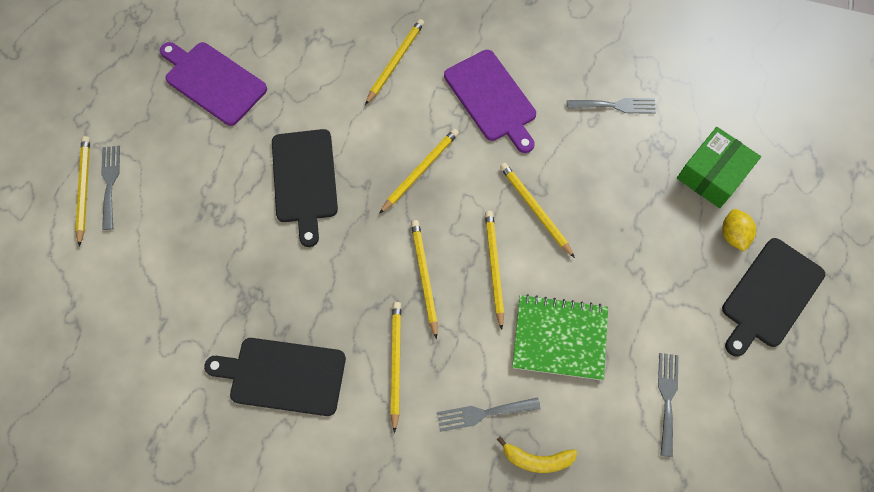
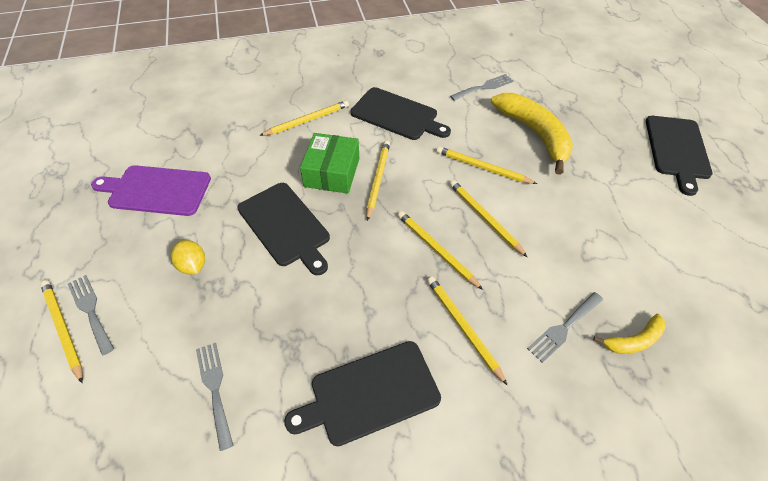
camera: 30 degrees left, 15 degrees down
(395, 61) = (307, 120): yellow pencil -> yellow pencil turned 60 degrees clockwise
(492, 99) = (397, 115): purple cutting board -> black cutting board
(559, 338) = (572, 242): green notebook -> none
(623, 195) = (534, 134): none -> yellow banana
(667, 398) = (679, 244): grey fork -> grey fork (215, 389)
(713, 174) = (578, 99): green box -> green box (332, 172)
(733, 235) = (622, 126): yellow lemon -> yellow lemon (193, 265)

